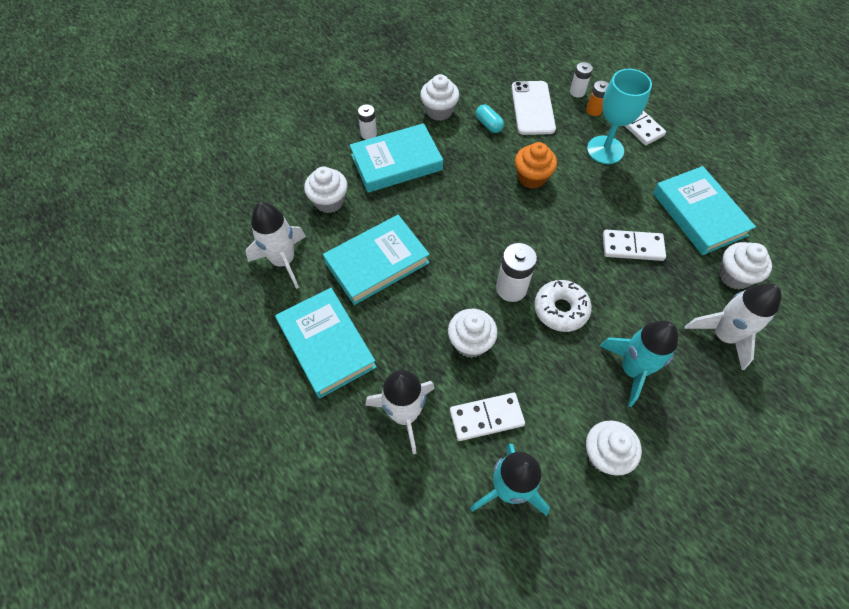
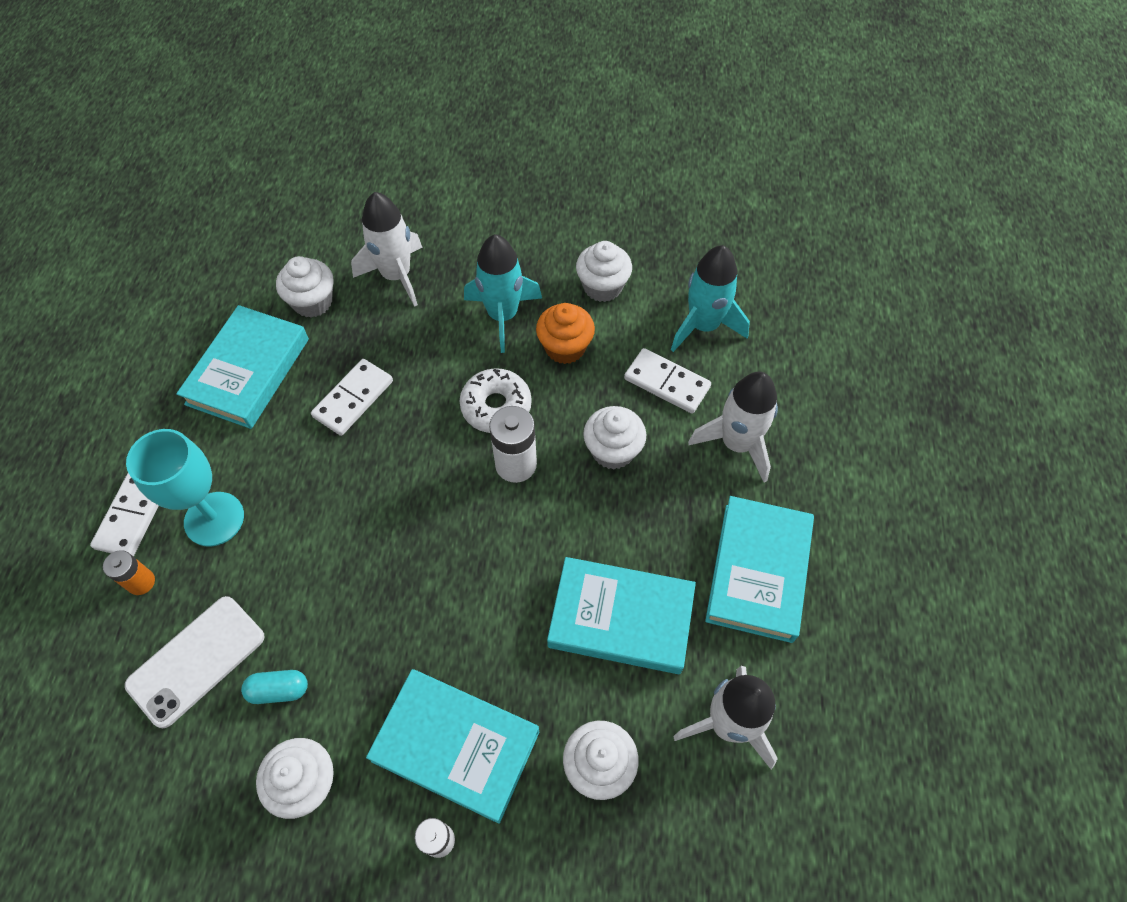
camera: 135 degrees left, 0 degrees up
(488, 124) = (279, 690): turquoise capsule -> turquoise capsule turned 75 degrees clockwise
(532, 177) = (335, 563): orange cupcake -> orange cupcake (565, 347)
(577, 92) = (114, 629): white battery -> none
(632, 247) = (353, 399): white domino -> white domino turned 75 degrees clockwise

